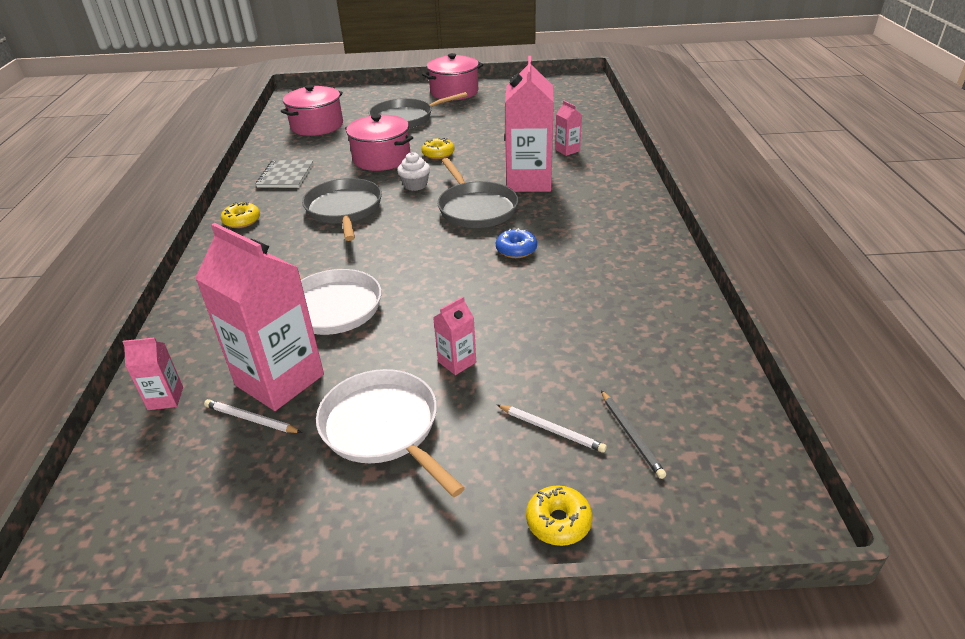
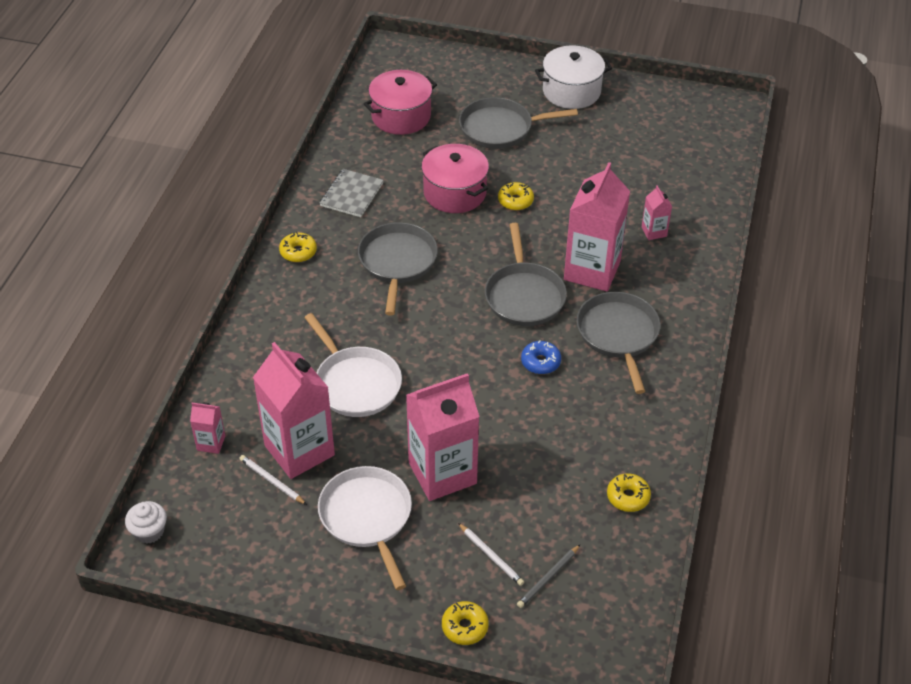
camera: 15 degrees right, 10 degrees up
(415, 185) = (476, 244): white cupcake -> white cupcake (149, 531)
(454, 92) = (571, 91): pink pot -> white pot
(457, 362) = (442, 473): pink carton -> pink carton, size x2.24
(578, 216) = (618, 334): none -> grey pan
(631, 435) = (548, 578): grey pencil -> grey pencil turned 45 degrees clockwise
(669, 335) = (628, 497): none -> yellow donut

